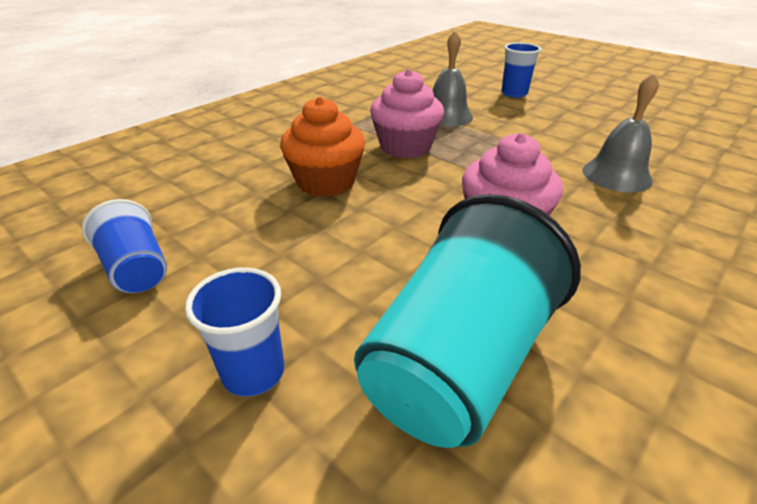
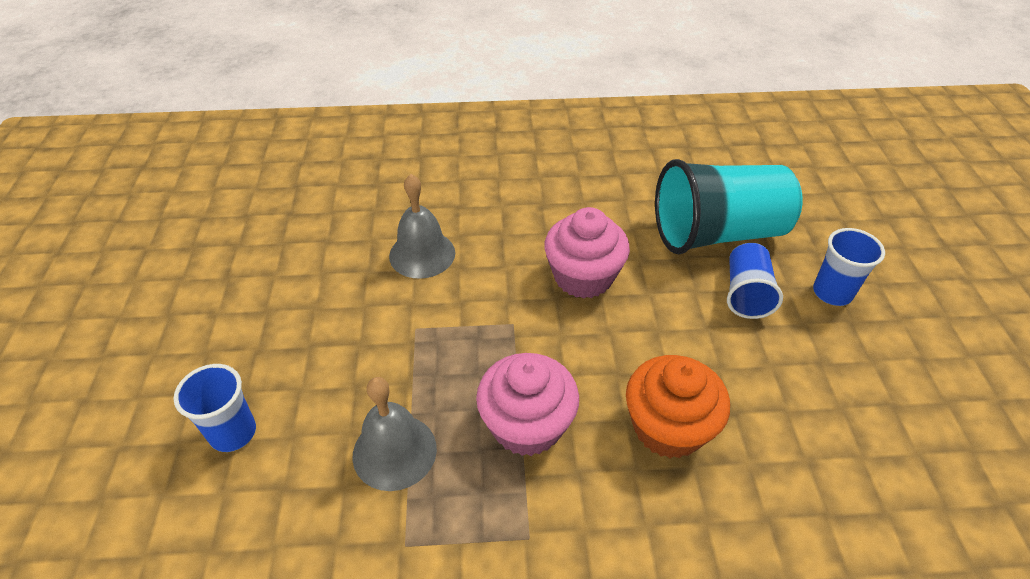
camera: 135 degrees left, 10 degrees up
(137, 269) = (899, 426): blue cup -> blue cup (746, 293)

